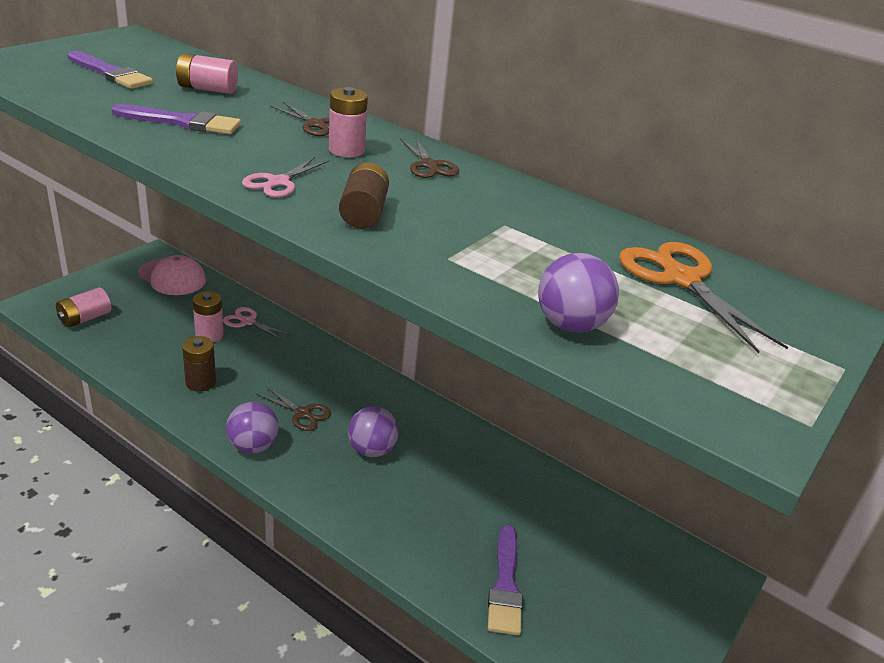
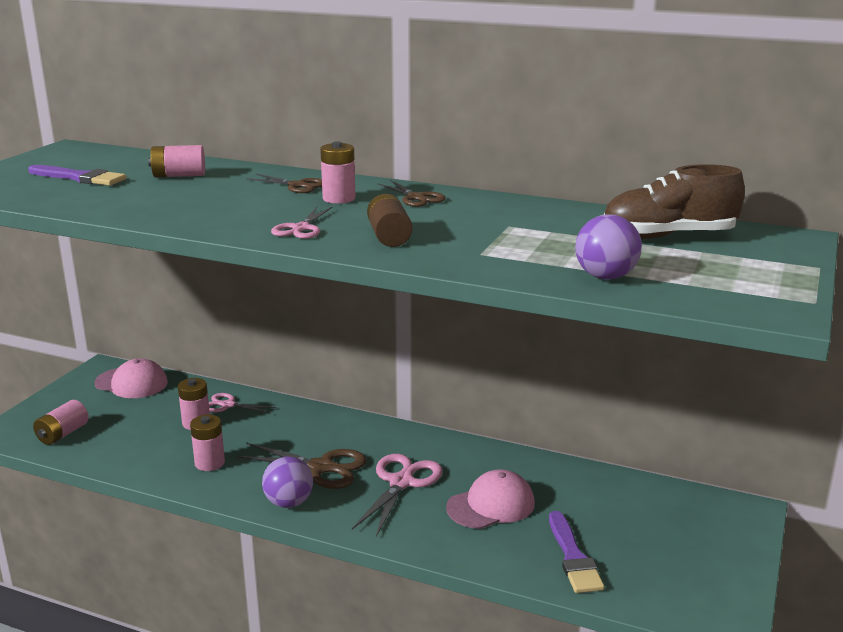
camera: 10 degrees left, 10 degrees down
(183, 122) = (180, 202): purple brush -> none
(200, 382) = (209, 463): brown battery -> pink battery
(302, 413) = (321, 467): brown scissors -> brown scissors, size x1.64
(371, 450) = (401, 482): purple ball -> pink scissors
(448, 500) = (491, 505): none -> pink cap
(681, 279) = (668, 236): orange scissors -> brown shoe

